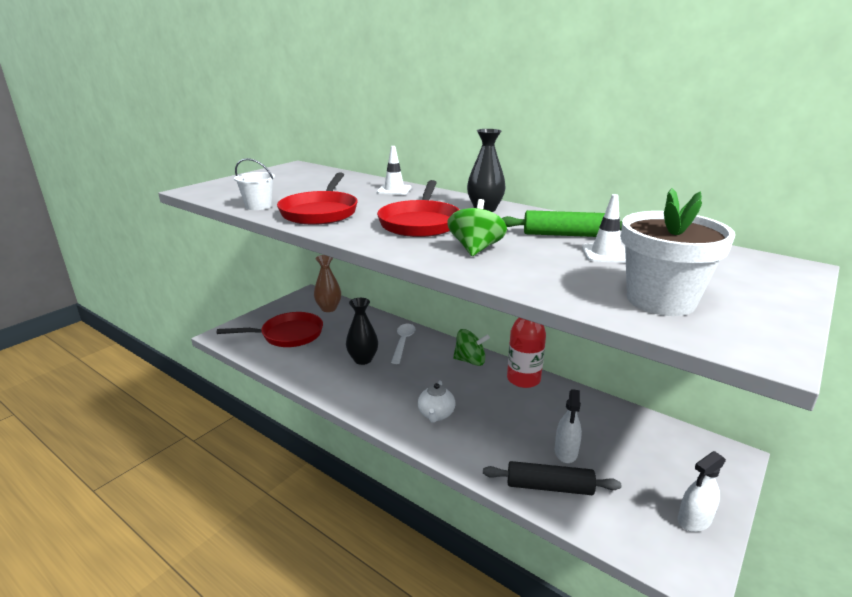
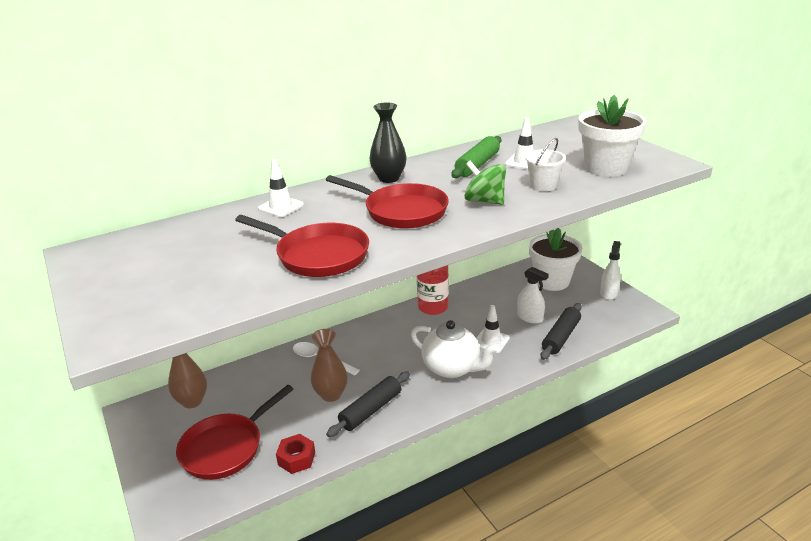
camera: 65 degrees left, 5 degrees up
(258, 206) = (252, 292): white bucket -> white bucket (543, 185)
(286, 365) = (296, 459): none -> red nut
(288, 335) = (226, 448): red pan -> red pan turned 150 degrees counterclockwise
(353, 384) = (371, 410): none -> black rolling pin
(363, 359) = (331, 394): black vase -> brown vase
(436, 415) = (452, 368): white teapot -> white teapot, size x1.64
(470, 361) = (385, 327): green spinning top -> none
(498, 431) = (491, 341): none -> white traffic cone
(663, 456) = (552, 281): none -> white flower pot
(694, 520) = (608, 293): white spray bottle -> white spray bottle turned 150 degrees counterclockwise

